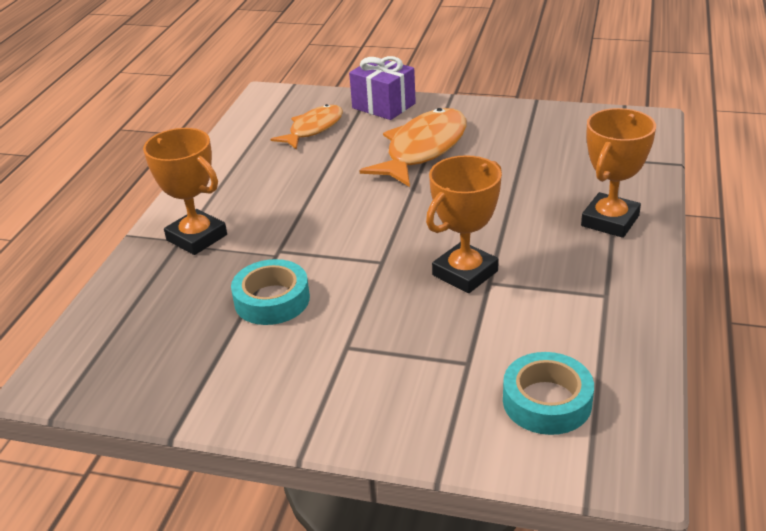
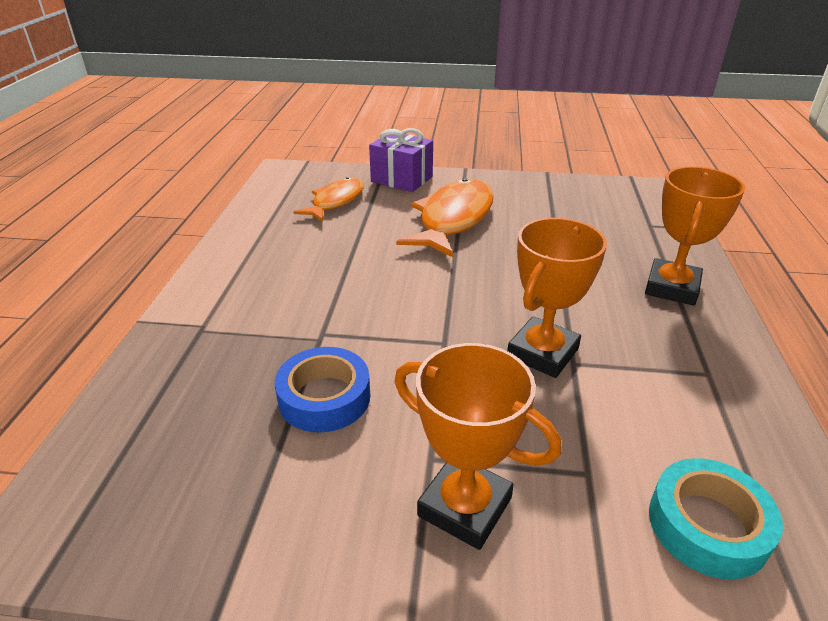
camera: 10 degrees left, 0 degrees up
(197, 237) = (223, 321): orange trophy -> orange trophy (465, 507)
(272, 300) = (324, 397): turquoise tape -> blue tape

